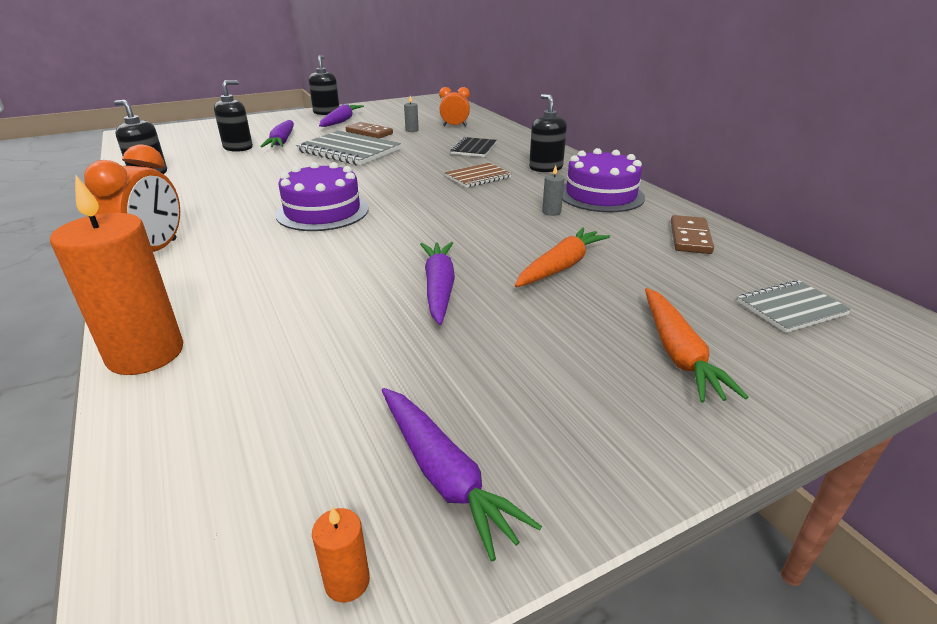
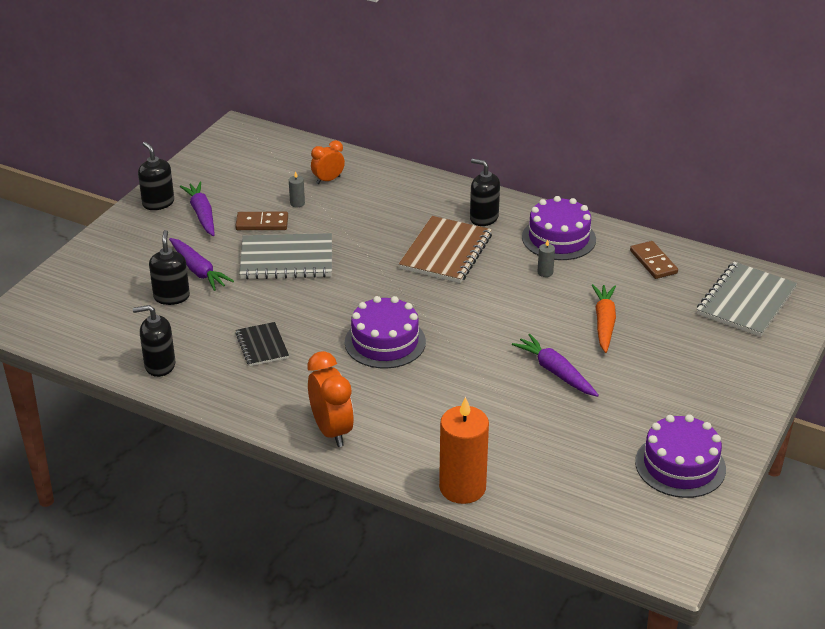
camera: 35 degrees left, 5 degrees up
(347, 581) = (691, 515): orange candle -> none
(444, 475) = (680, 465): purple carrot -> purple cake
(474, 149) = (394, 212): black notebook -> black notebook (262, 346)
(478, 177) = (446, 252): brown notebook -> brown notebook, size x1.75
(678, 353) = (716, 358): orange carrot -> none
(791, 308) = (746, 301): grey notebook -> grey notebook, size x1.75

